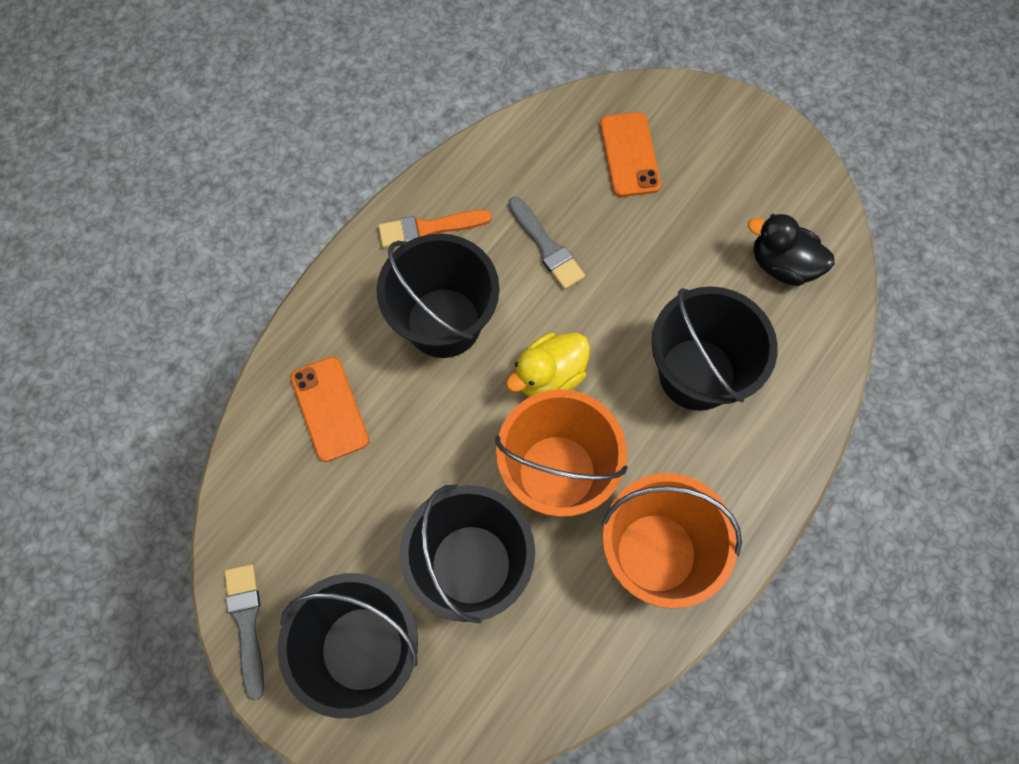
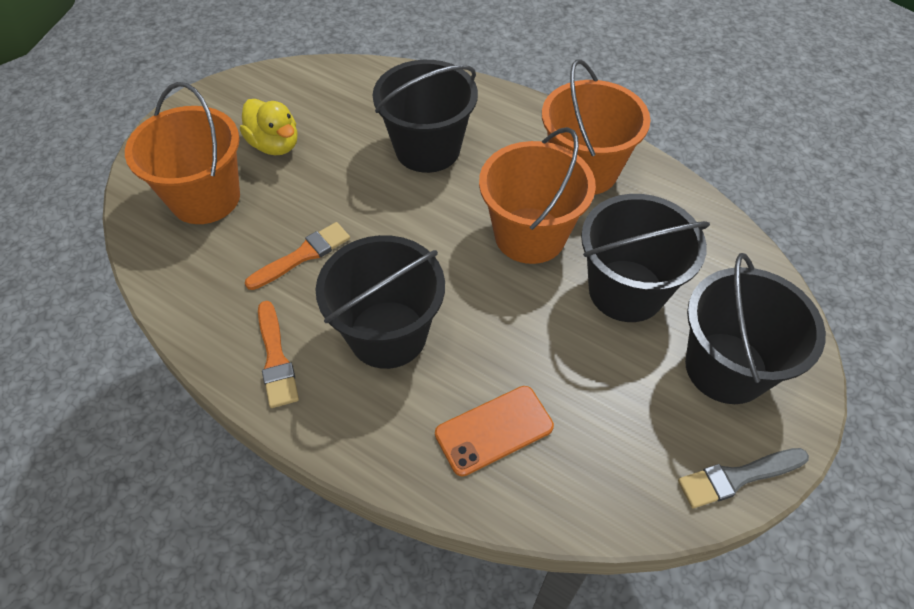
camera: 95 degrees left, 15 degrees down
(546, 246) = (303, 255): grey brush -> orange brush
(549, 376) = (438, 246): yellow duck -> yellow duck (275, 145)
(629, 155) = (205, 198): orange phone -> orange bucket
(782, 265) = (326, 100): black duck -> none

